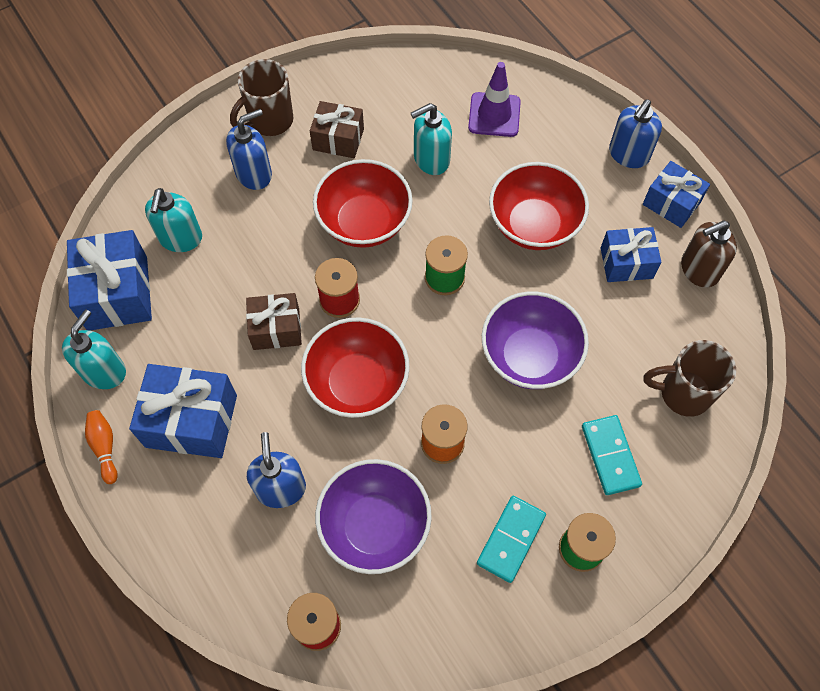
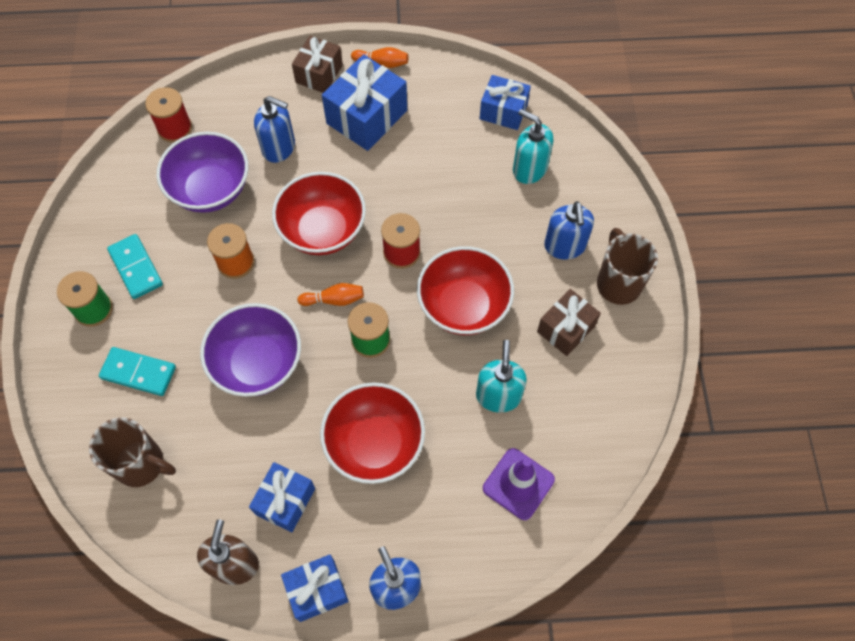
camera: 120 degrees right, 0 degrees up
(104, 371) = (441, 82): turquoise soap dispenser -> none
(117, 293) = (503, 111): blue gift -> blue gift, size x0.64
(276, 329) = (405, 198): brown gift -> brown gift (319, 74)
(425, 330) = (334, 300): none -> orange bowling pin
(683, 393) = (142, 464): brown mug -> brown mug turned 75 degrees clockwise

